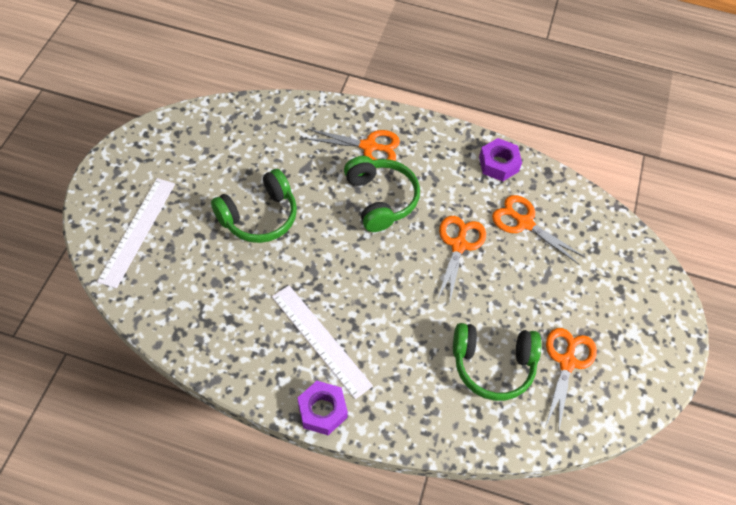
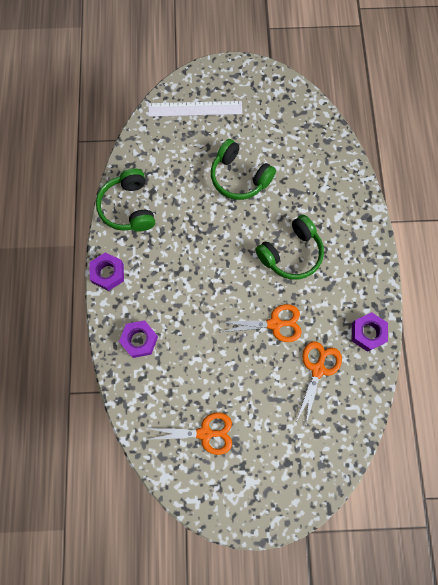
camera: 75 degrees right, 15 degrees up
(321, 340) = (158, 254): white ruler -> none
(369, 146) = (336, 228): orange scissors -> none
(428, 400) = (139, 340): none -> purple nut
(492, 365) = (182, 378): green headphones -> green headphones (128, 207)

